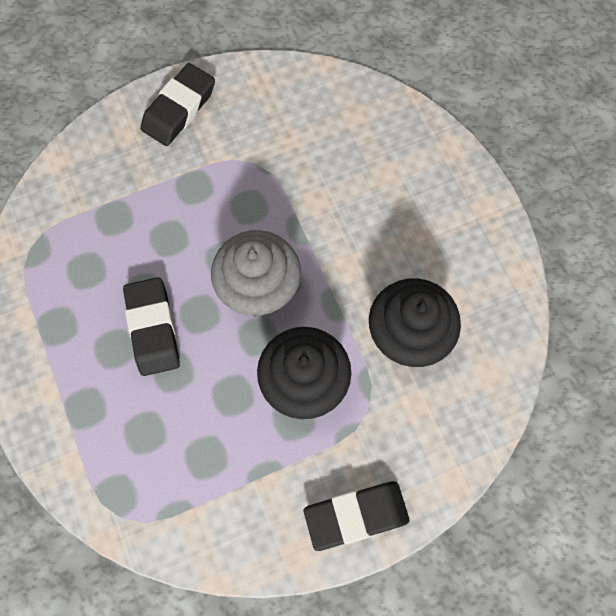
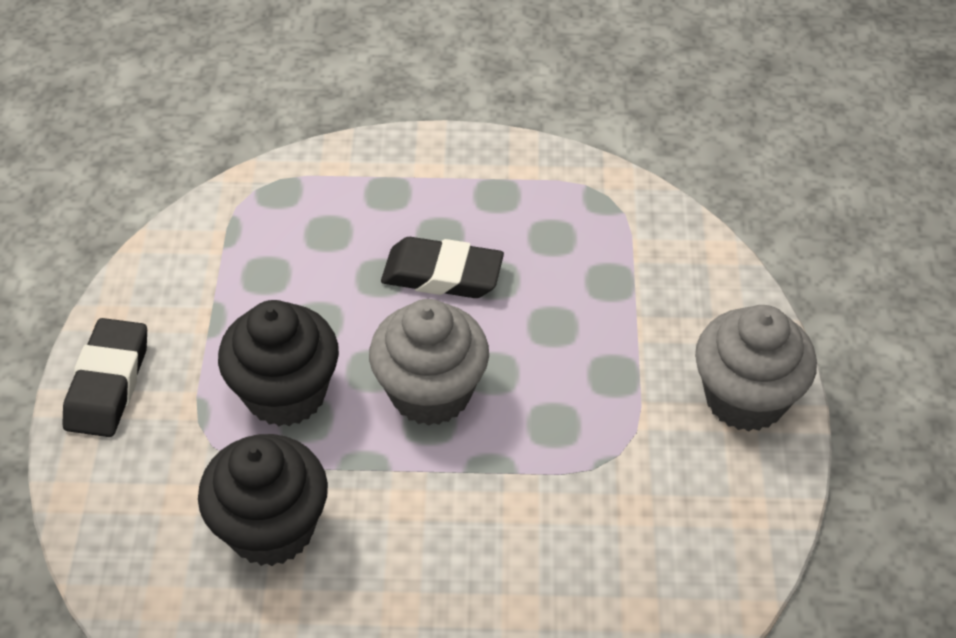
camera: 115 degrees right, 20 degrees down
(179, 109) = (745, 398): black eraser -> grey cupcake

